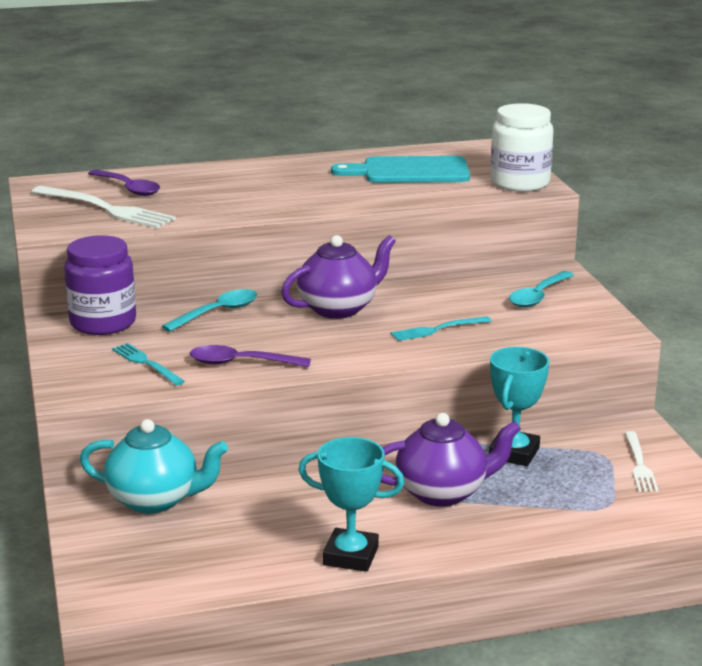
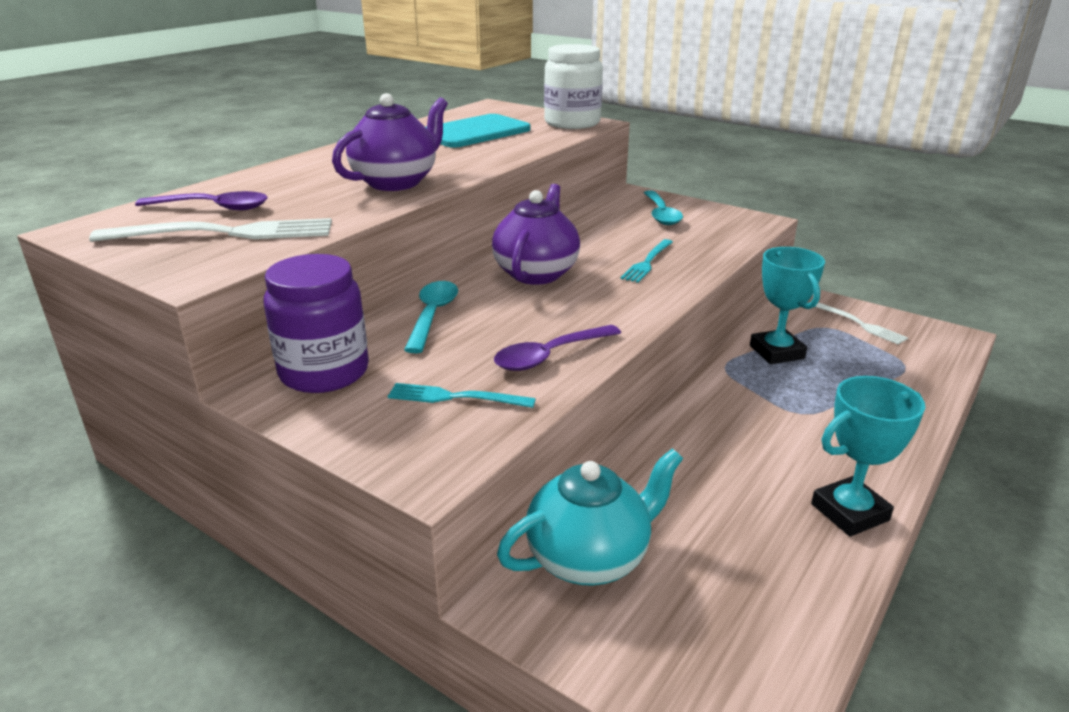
camera: 40 degrees left, 5 degrees up
(443, 492) = (797, 410): purple teapot -> purple teapot (396, 182)

